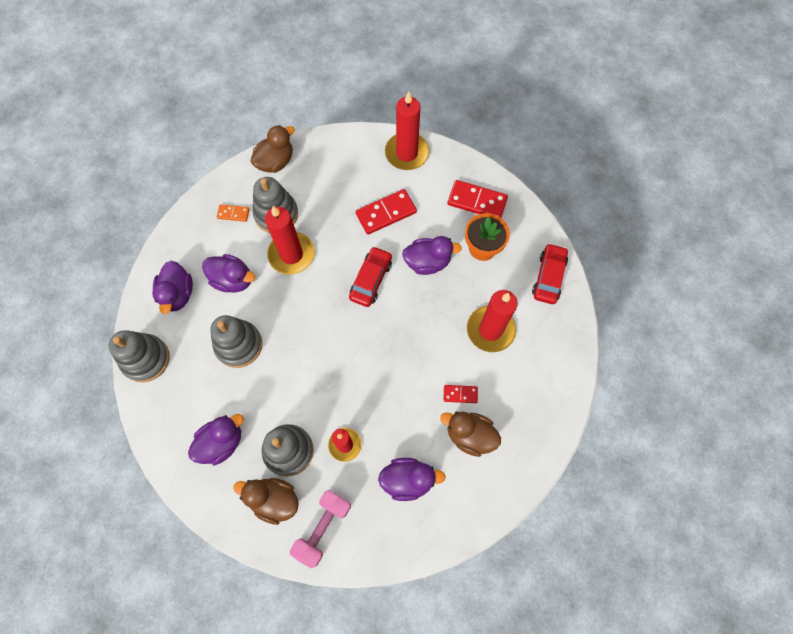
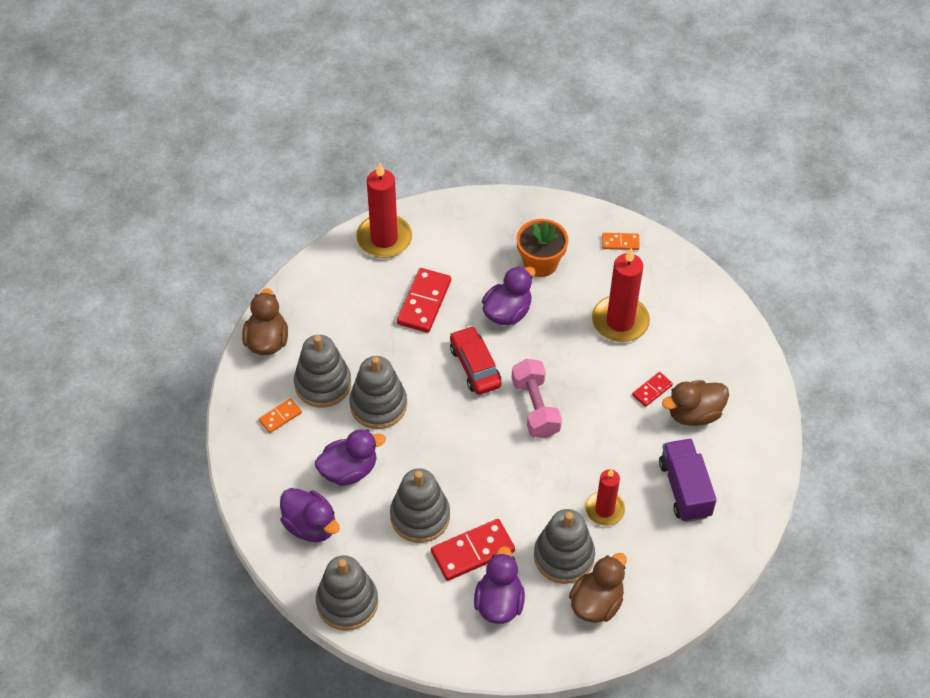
camera: 45 degrees left, 15 degrees down
(274, 500) = (596, 603): brown duck -> brown duck turned 150 degrees clockwise
(291, 254) = (378, 405): red candle -> grey stacking toy
(323, 528) = (660, 585): pink dumbbell -> pink dumbbell (535, 408)
(408, 480) = (684, 489): purple duck -> purple truck
(477, 201) = (493, 230): red domino -> red domino (473, 552)
(548, 277) = (620, 242): red car -> orange domino

